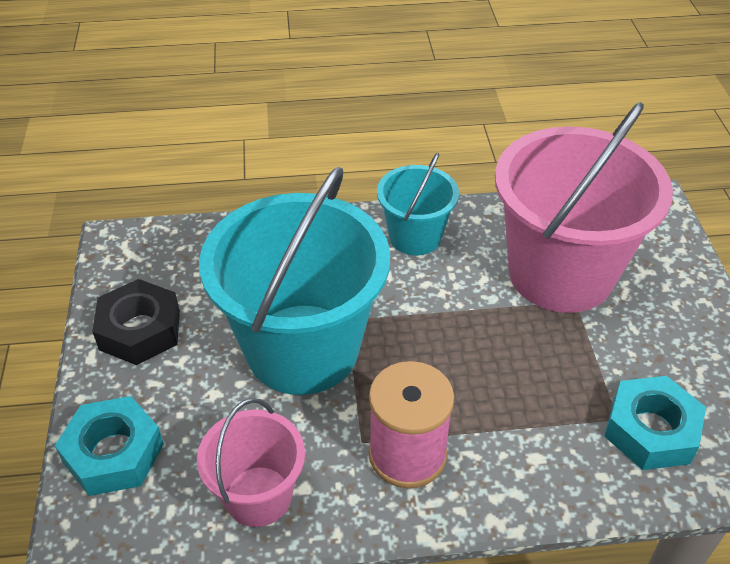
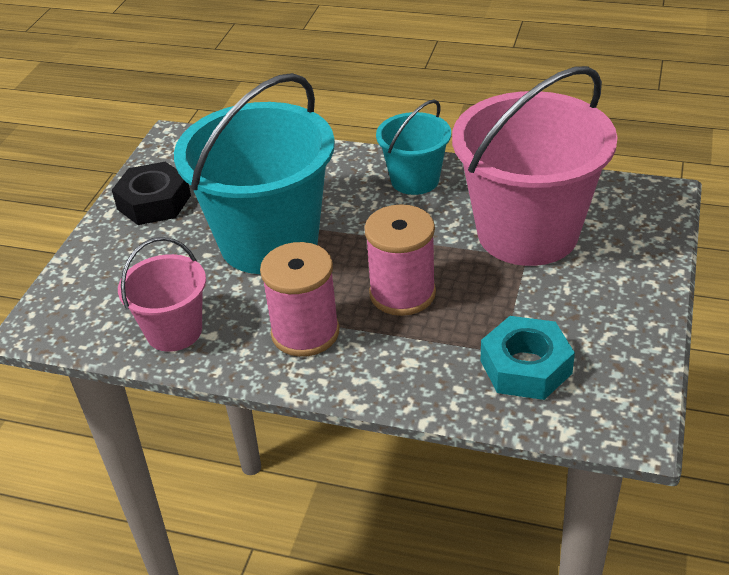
camera: 25 degrees right, 5 degrees down
(113, 453) = (88, 278): turquoise nut -> none
(481, 376) = (402, 293): none -> pink spool

